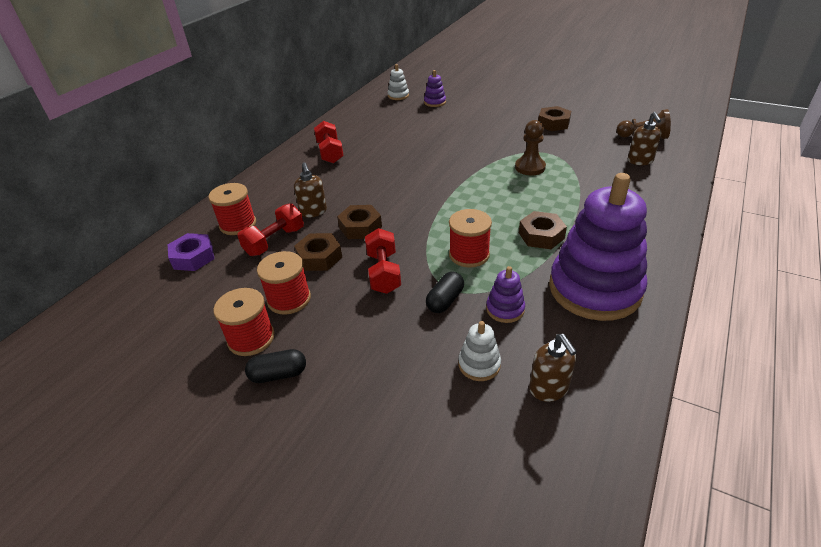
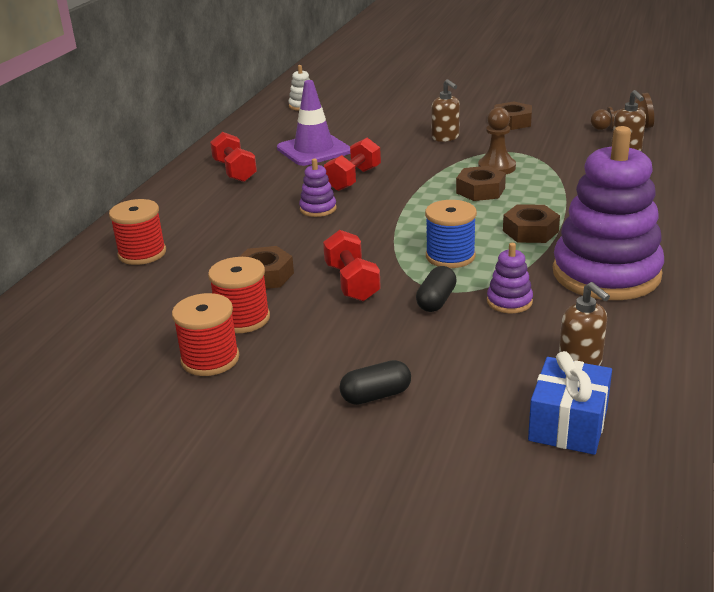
camera: 10 degrees left, 10 degrees down
(193, 257) = (97, 291): purple nut -> none
(274, 241) = (199, 266): red dumbbell -> red dumbbell (353, 179)
(278, 374) = (259, 387): black capsule -> black capsule (376, 395)
(313, 212) = (238, 232): brown soap dispenser -> brown soap dispenser (445, 138)
(360, 227) = (305, 242): brown nut -> brown nut (480, 190)
(394, 138) = (314, 150): none -> purple traffic cone
(435, 102) = (354, 110): purple stacking toy -> purple stacking toy (318, 209)
(469, 254) = (450, 256): red spool -> blue spool
(479, 364) = (495, 352): white stacking toy -> none
(521, 459) = (568, 424): none -> blue gift

